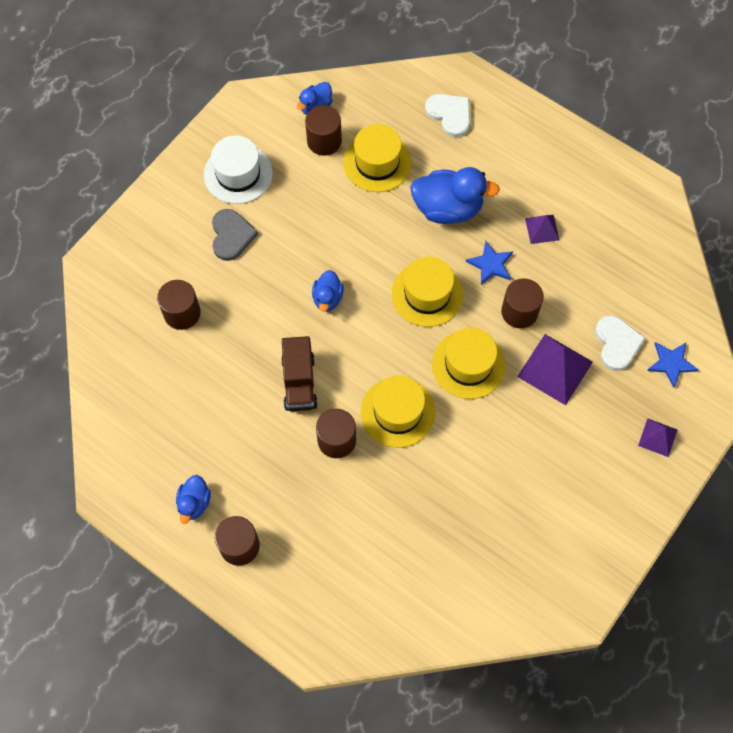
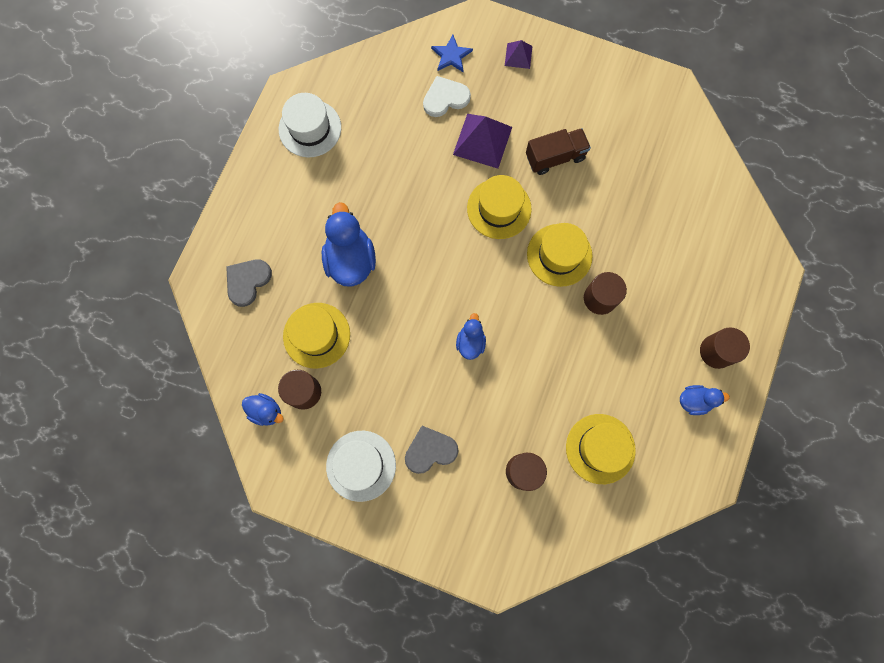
camera: 105 degrees left, 10 degrees up
(299, 382) = (558, 344): brown truck -> brown truck (555, 157)
(327, 298) = (470, 342): blue duck -> blue duck turned 75 degrees counterclockwise
(427, 294) = (442, 257): yellow hat -> yellow hat (600, 448)
(450, 114) = (247, 281): white heart -> grey heart
(490, 264) = (398, 211): blue star -> none
(519, 312) = (438, 178): brown cylinder -> none
(542, 229) = (352, 176): purple pyramid -> none
(607, 201) = (310, 128): none -> white hat

